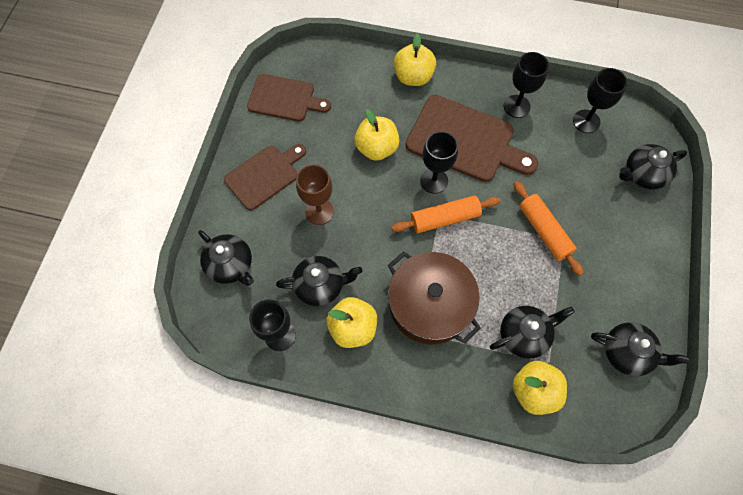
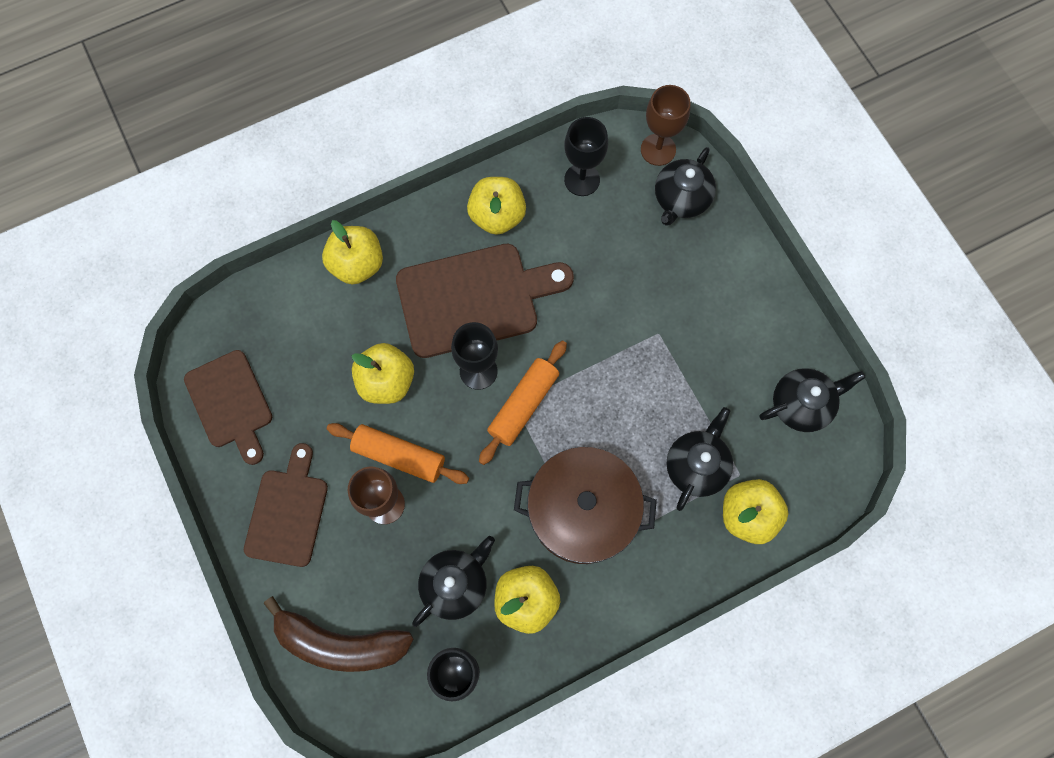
camera: 40 degrees left, 5 degrees up
(231, 265) = (340, 643): black teapot -> brown banana
(284, 98) = (231, 403): brown cutting board -> brown cutting board turned 90 degrees clockwise
(516, 106) = (497, 216): black goblet -> yellow apple
(544, 231) = (632, 339): orange rolling pin -> orange rolling pin (399, 456)
(650, 137) = (658, 149): none -> brown goblet

